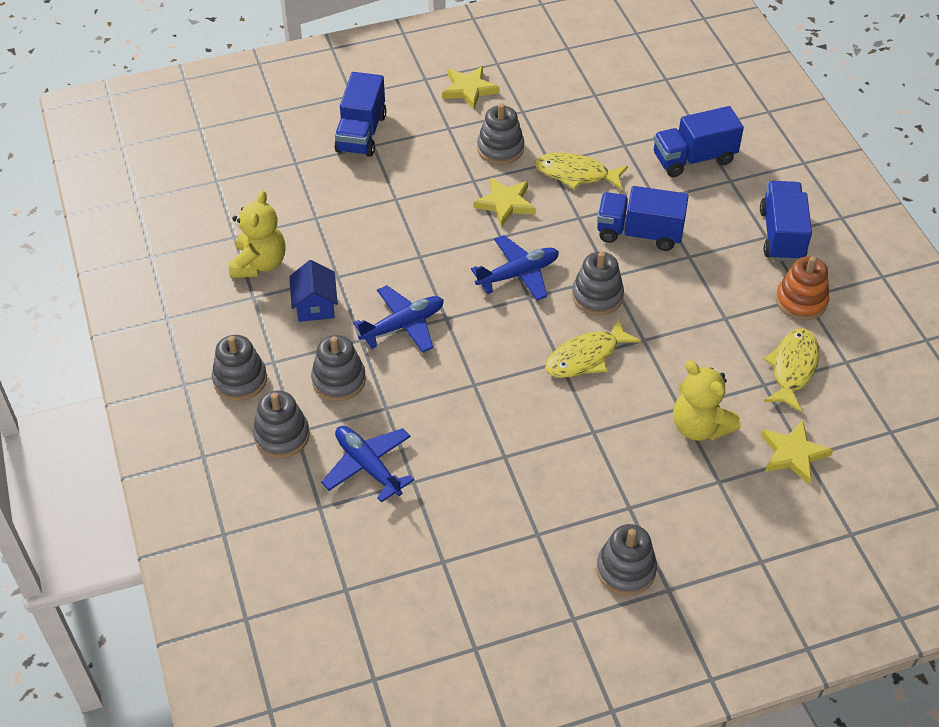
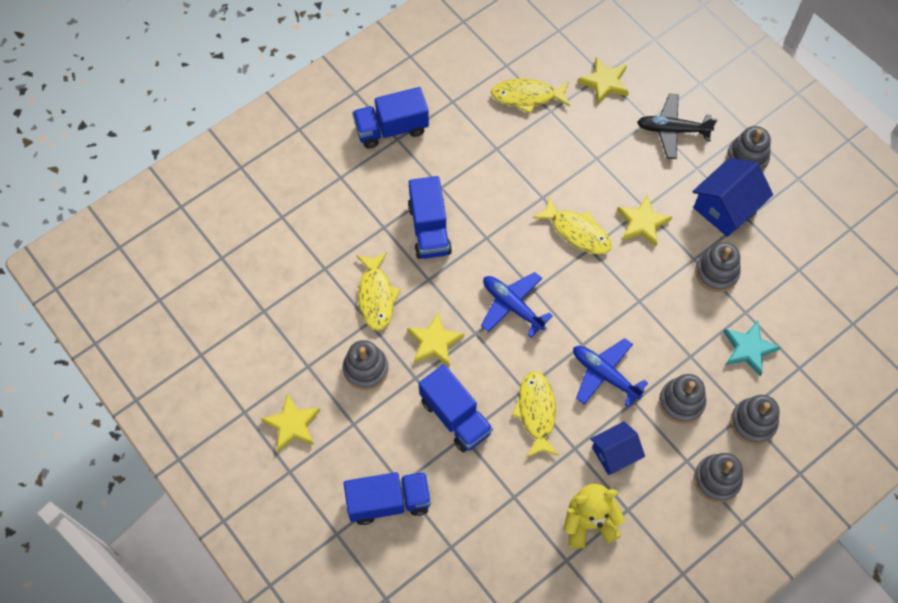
camera: 110 degrees left, 15 degrees up
(368, 466) = (748, 349): blue plane -> turquoise star
(391, 258) = (536, 412): none -> yellow fish
(561, 516) = (725, 207): none -> blue house
(573, 422) = (642, 223): none -> yellow star
(597, 296) = (511, 241): grey stacking toy -> grey stacking toy (716, 272)
(693, 159) = (323, 210): blue truck -> blue truck (455, 416)
(696, 502) = (672, 130): none -> black plane
(699, 427) = (607, 142): yellow teddy bear -> none
(801, 301) = (457, 103): orange stacking toy -> none

